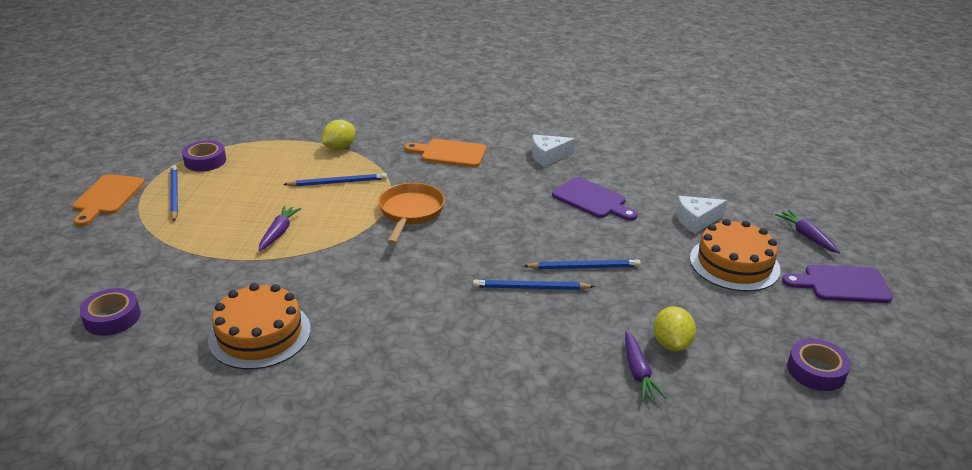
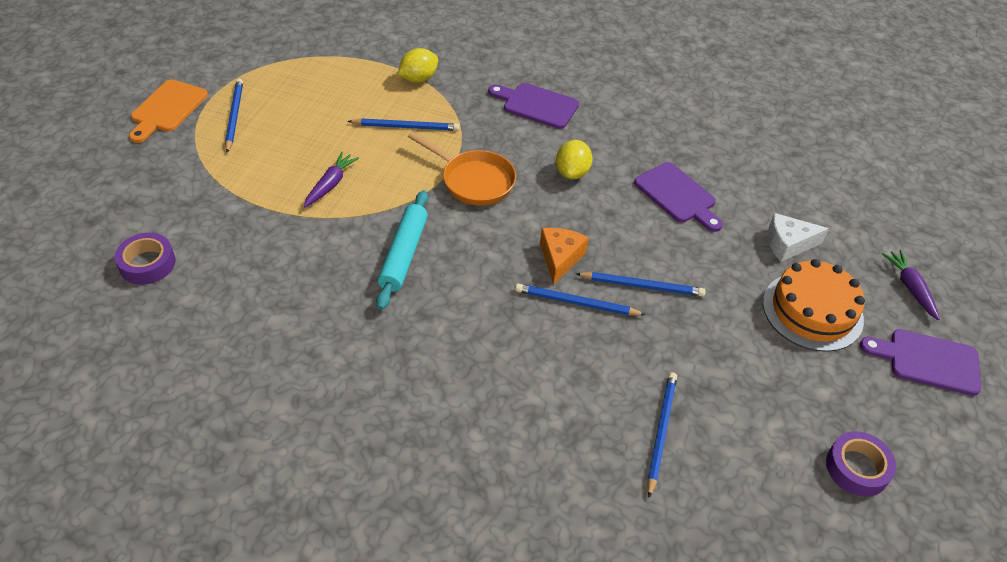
camera: 10 degrees right, 15 degrees up
(205, 161) = (274, 75): purple tape -> none
(260, 334) = (285, 310): orange cake -> none
(362, 275) = (404, 254): none -> turquoise rolling pin
(410, 213) = (473, 180): orange pan -> orange pan turned 105 degrees clockwise
(450, 153) = (536, 105): orange cutting board -> purple cutting board
(505, 257) = (560, 258): none -> orange cheese
(548, 156) = (645, 126): white cheese -> none
(638, 372) = (661, 432): purple carrot -> blue pencil
(671, 344) = (707, 403): yellow lemon -> yellow lemon (572, 172)

